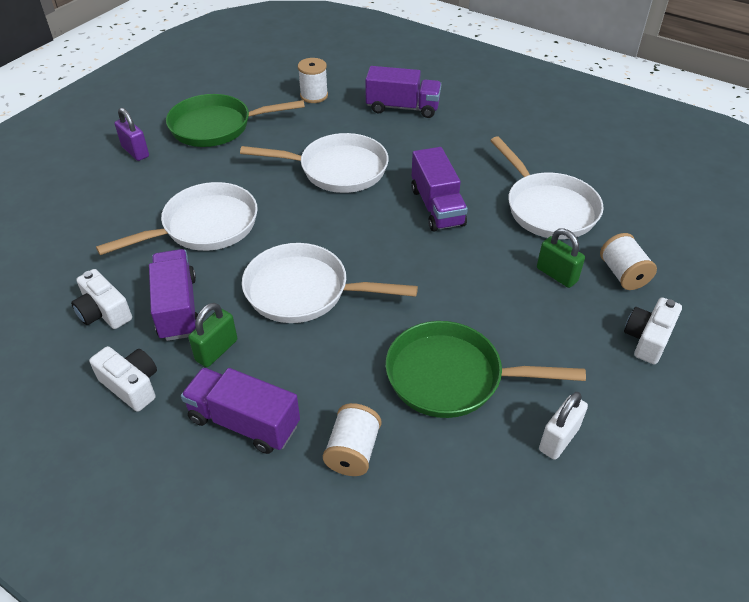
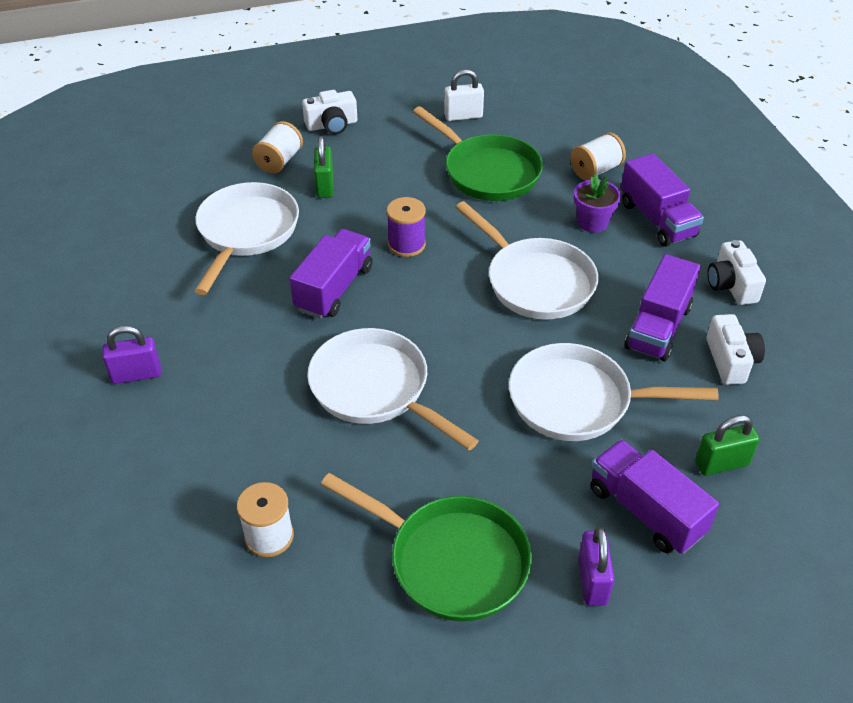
camera: 140 degrees left, 0 degrees up
(216, 350) = (646, 275): green padlock -> green padlock (721, 463)
(303, 379) = (592, 222): none -> purple flower pot
(402, 108) = (195, 435): purple truck -> purple truck (646, 511)
(431, 264) = (406, 244): none -> purple spool
(472, 112) = (136, 374): none -> purple padlock

